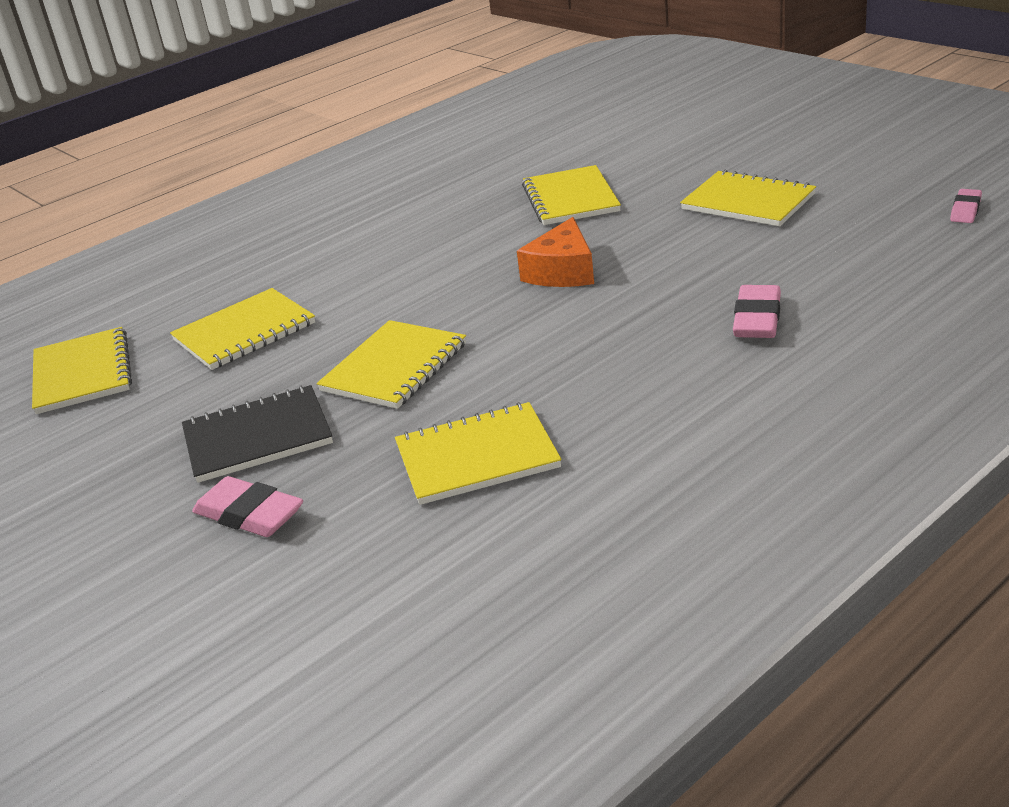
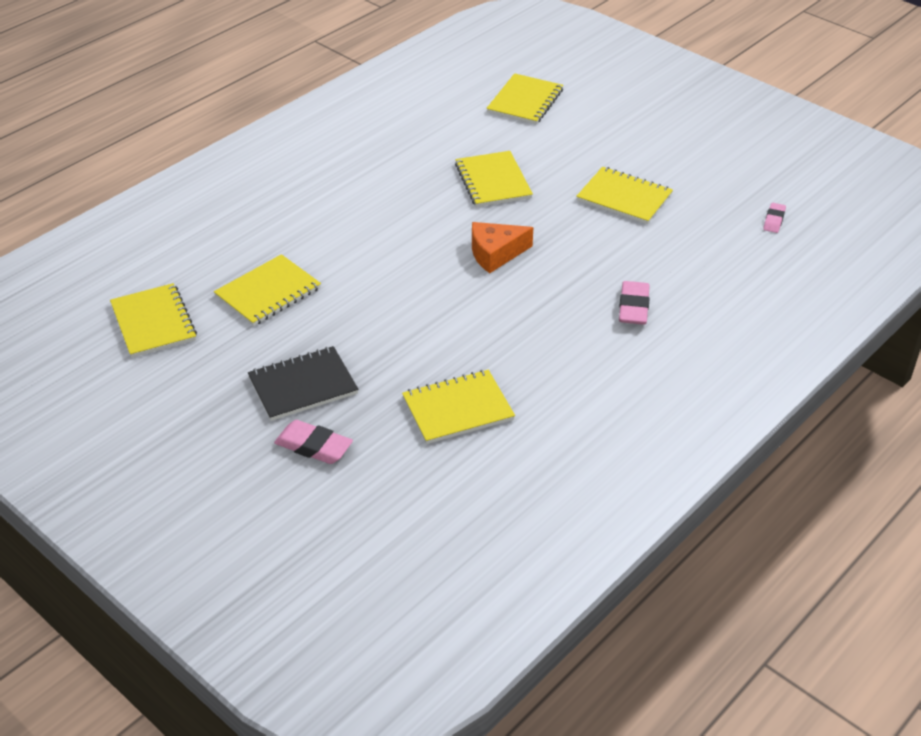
camera: 10 degrees left, 10 degrees up
(394, 367) = (387, 332): yellow notebook -> yellow notebook (525, 101)
(562, 272) = (495, 253): orange cheese -> orange cheese turned 60 degrees clockwise

